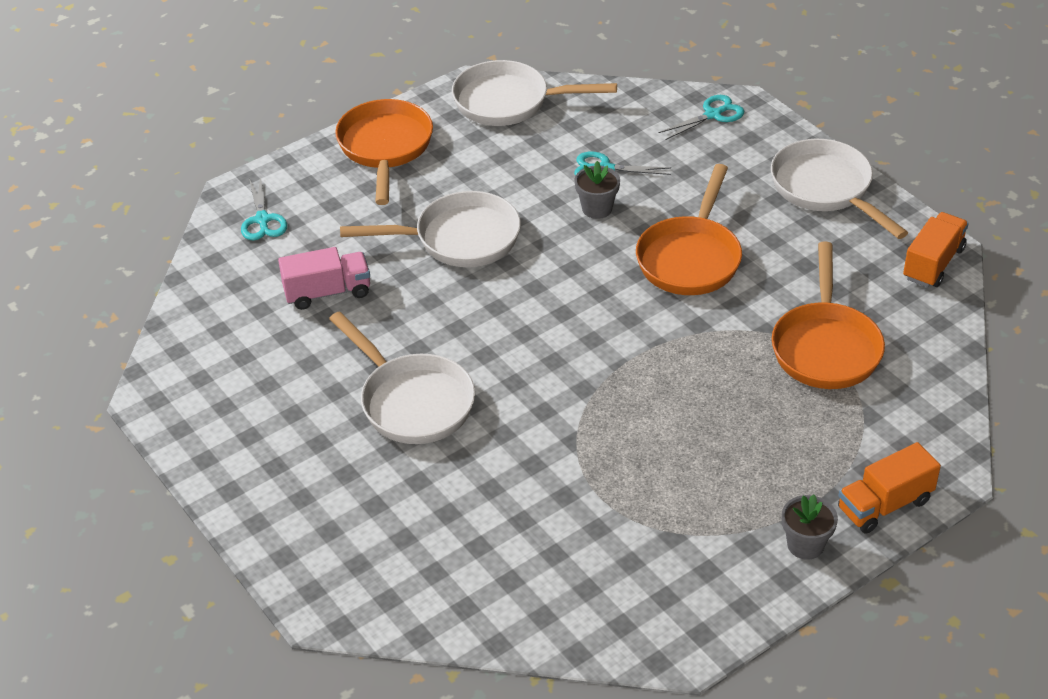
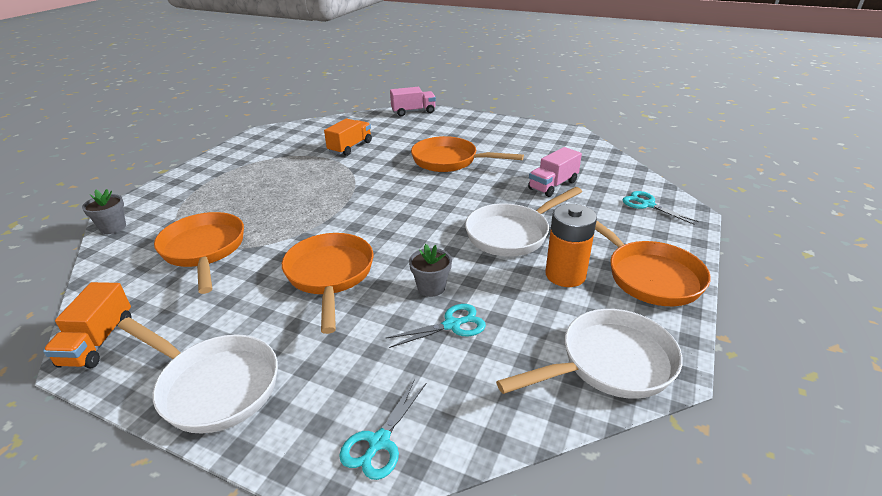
camera: 150 degrees right, 10 degrees down
(342, 600) = (413, 111): none -> pink truck
(412, 401) = (449, 161): white pan -> orange pan
(458, 175) = (565, 275): none -> orange battery
(805, 545) = (209, 168): grey flower pot -> grey flower pot (113, 227)
(884, 505) = (163, 191): orange truck -> orange truck (350, 147)

